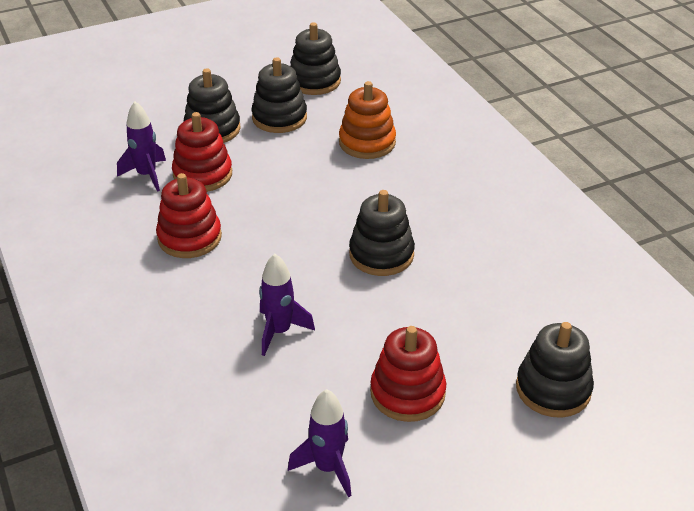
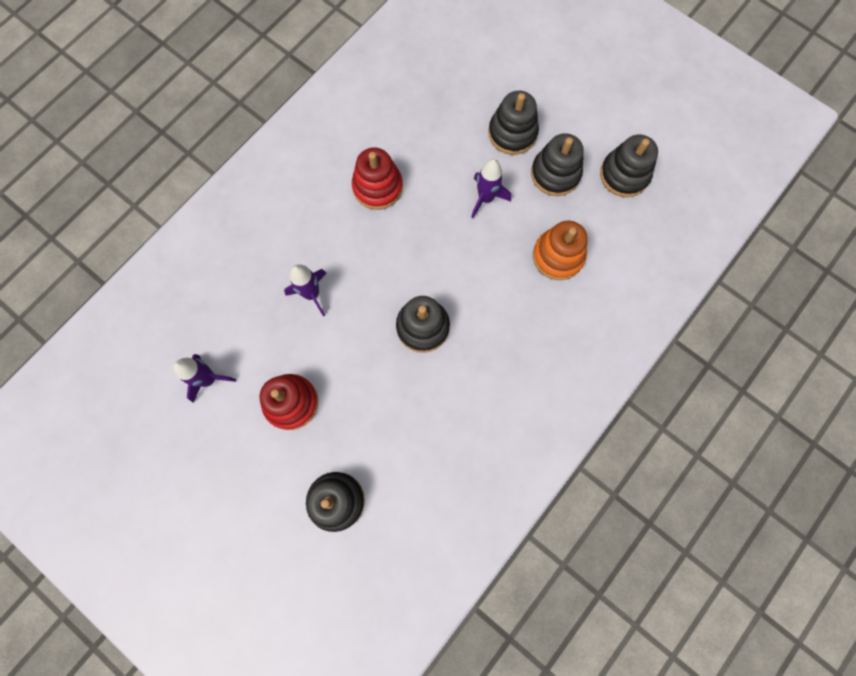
camera: 65 degrees right, 35 degrees up
(147, 175) = (431, 120): purple rocket -> purple rocket (485, 198)
(202, 174) = (452, 157): red stacking toy -> none

